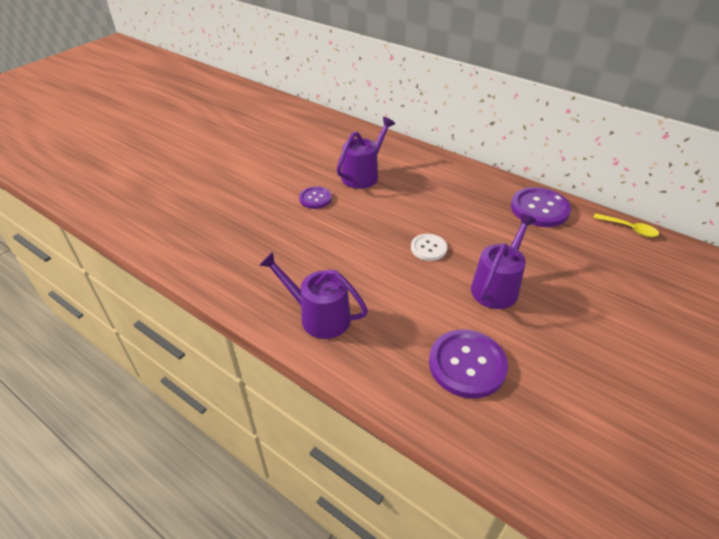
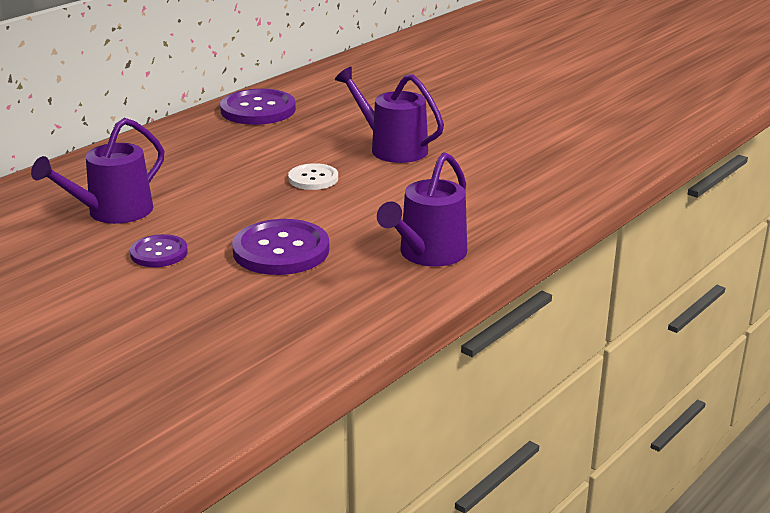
camera: 85 degrees left, 15 degrees down
(363, 175) = (113, 212): purple watering can -> purple watering can turned 90 degrees counterclockwise
(467, 364) = (507, 175): purple button -> purple button (281, 250)
(629, 229) = (313, 75): yellow spoon -> none

